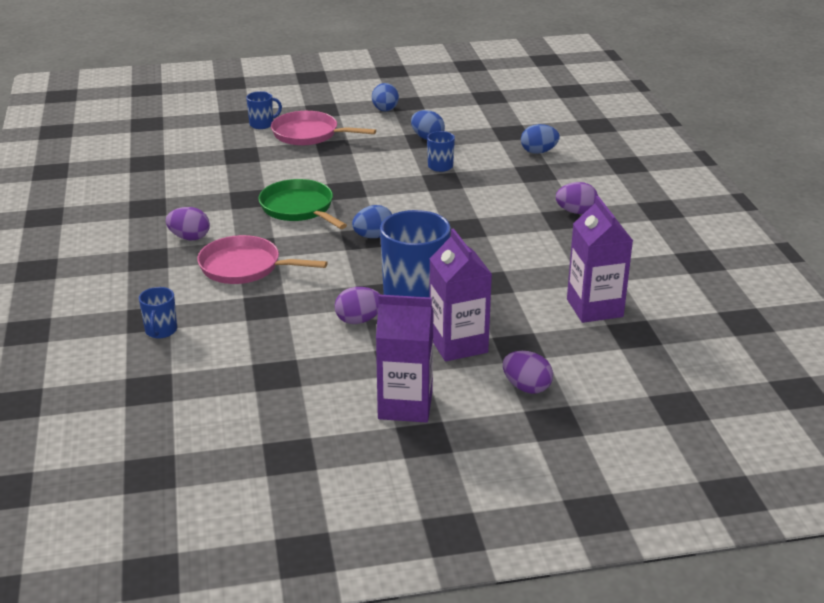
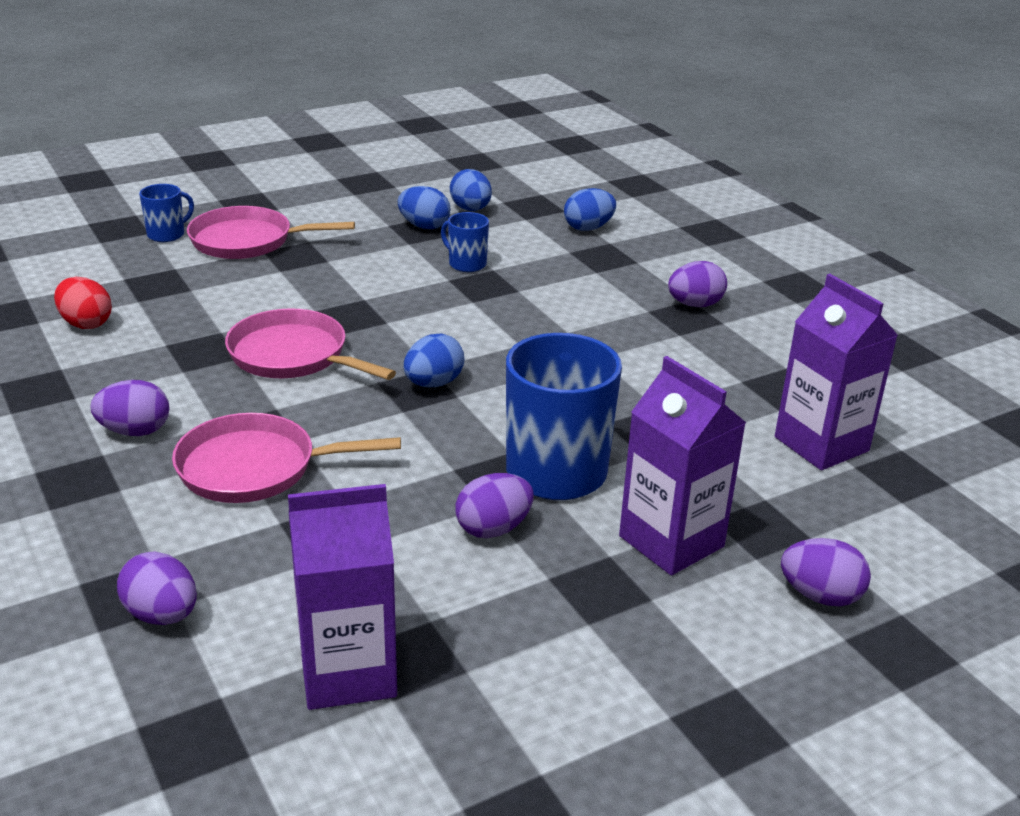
camera: 20 degrees left, 0 degrees up
(161, 331) = (162, 615): blue mug -> purple egg
(190, 173) = (86, 323): none -> red egg
(299, 208) = (293, 356): green pan -> pink pan
(385, 110) = (341, 195): blue egg -> blue egg (471, 209)
(405, 405) = (660, 671): purple carton -> purple carton (348, 672)

